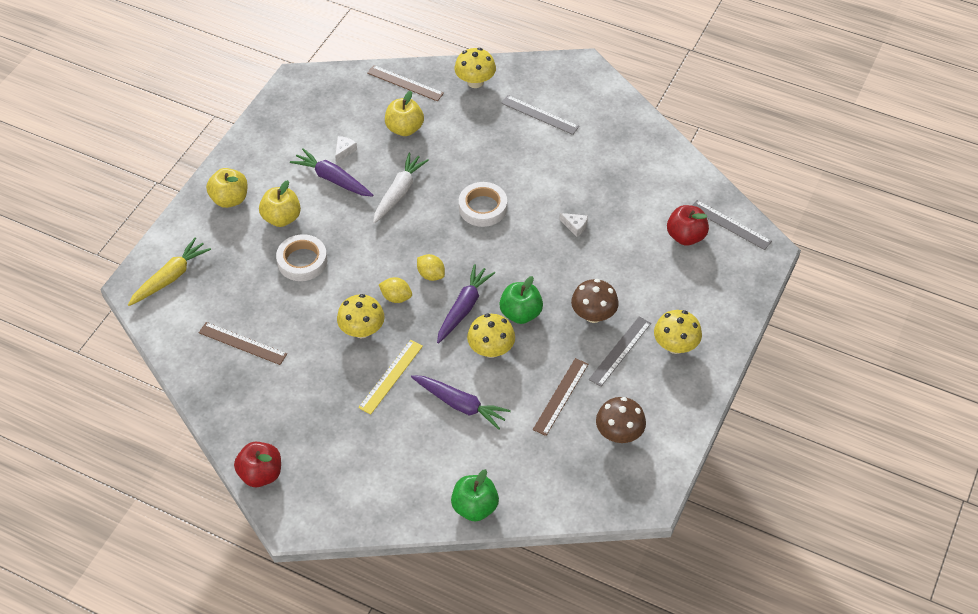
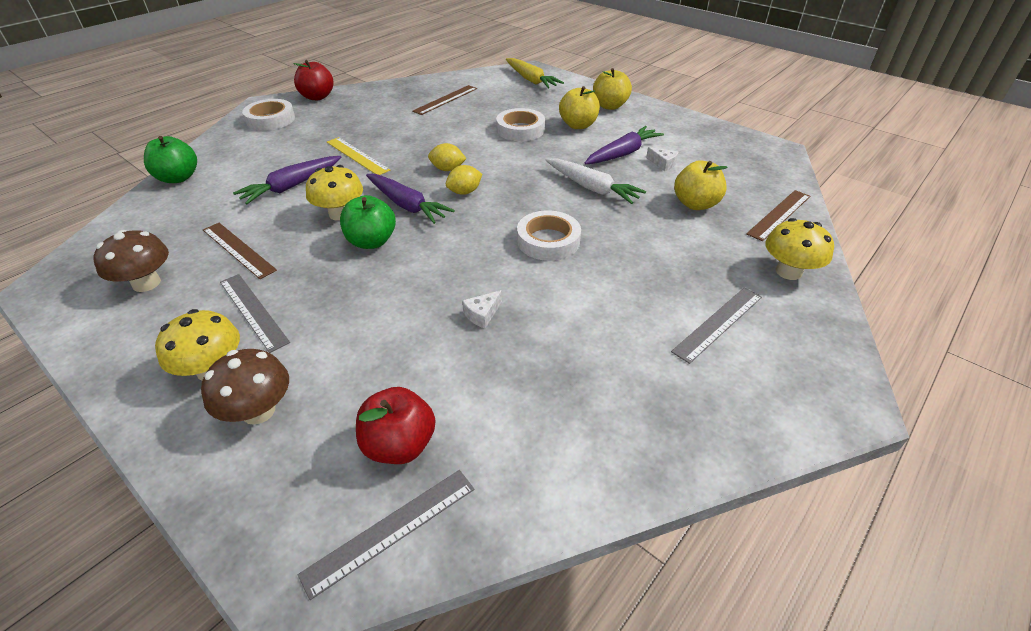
camera: 105 degrees right, 10 degrees down
(331, 493) = (270, 119): none -> white tape
(362, 330) = (420, 148): yellow mushroom -> none
(396, 297) = (447, 169): yellow lemon -> yellow lemon turned 60 degrees clockwise
(593, 315) = (326, 299): brown mushroom -> brown mushroom (258, 411)

